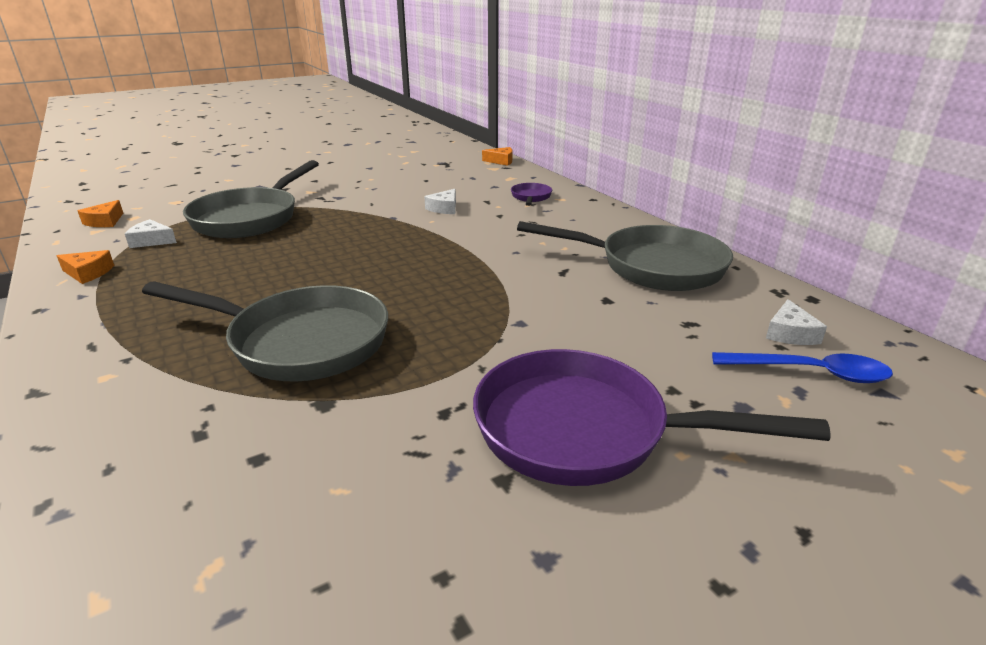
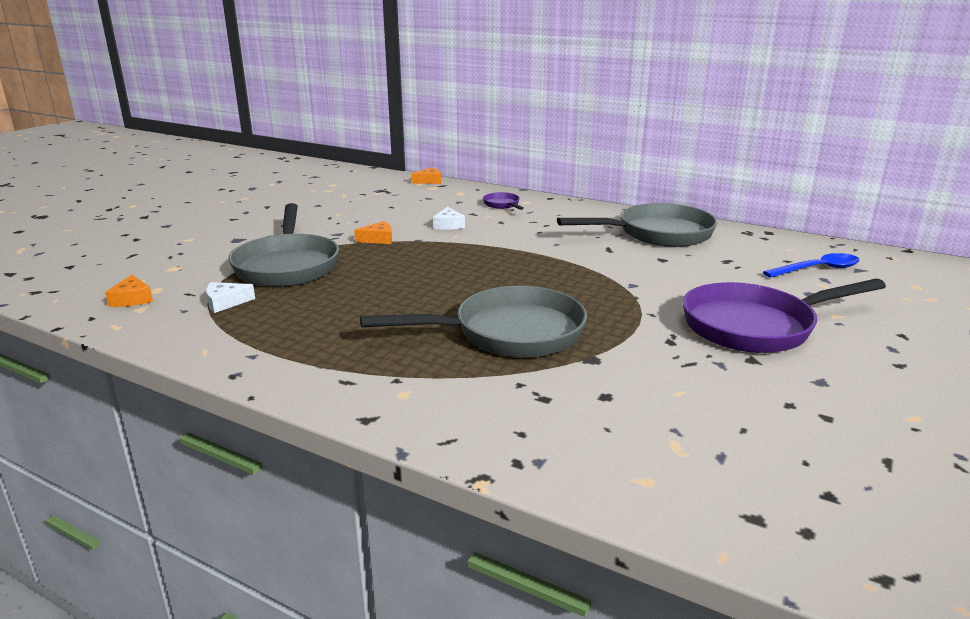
camera: 30 degrees left, 5 degrees down
(88, 273) = (218, 339): orange cheese -> orange cheese (378, 239)
(790, 333) = (783, 253): white cheese -> none

